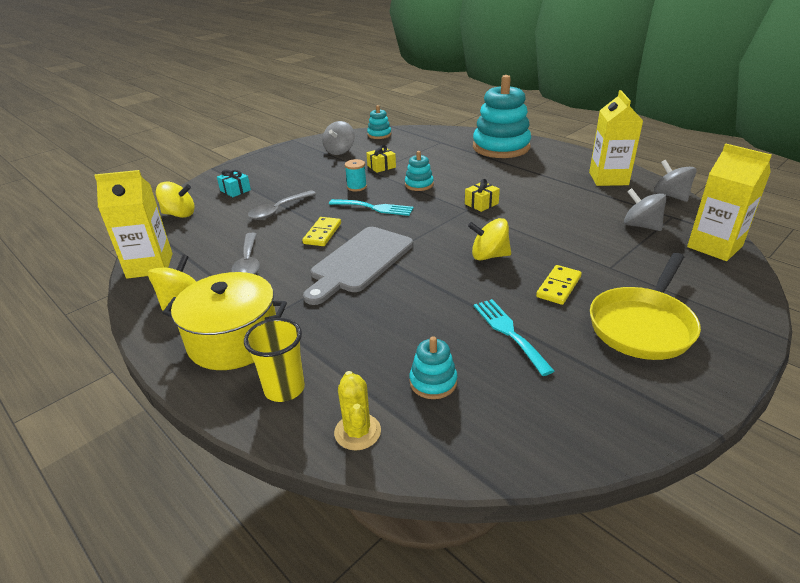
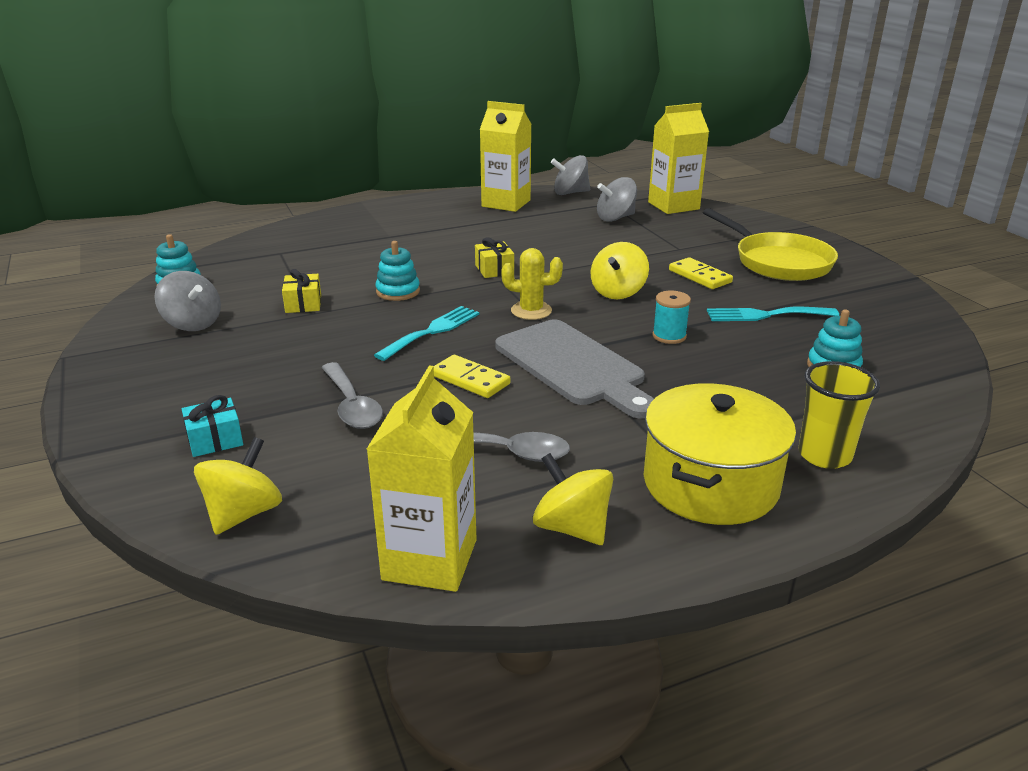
camera: 70 degrees left, 5 degrees down
(356, 187) = (349, 332): turquoise spool -> turquoise spool (669, 336)
(357, 432) = (903, 420): yellow cactus -> yellow cactus (531, 311)
(501, 147) = (354, 226): turquoise stacking toy -> none

